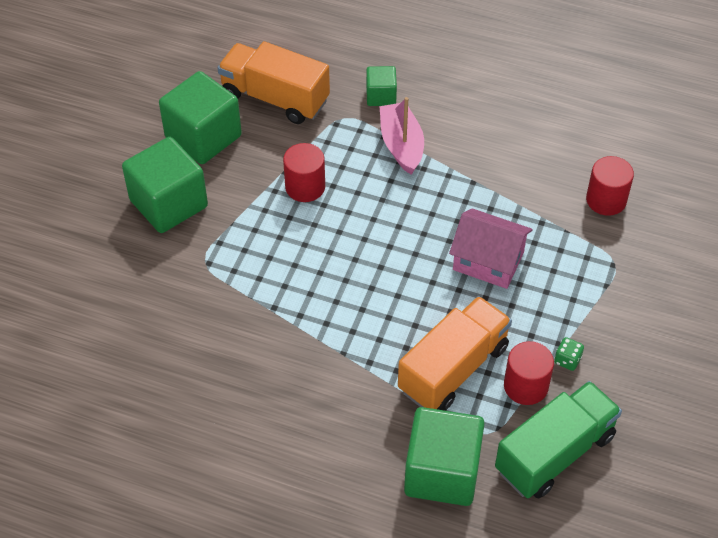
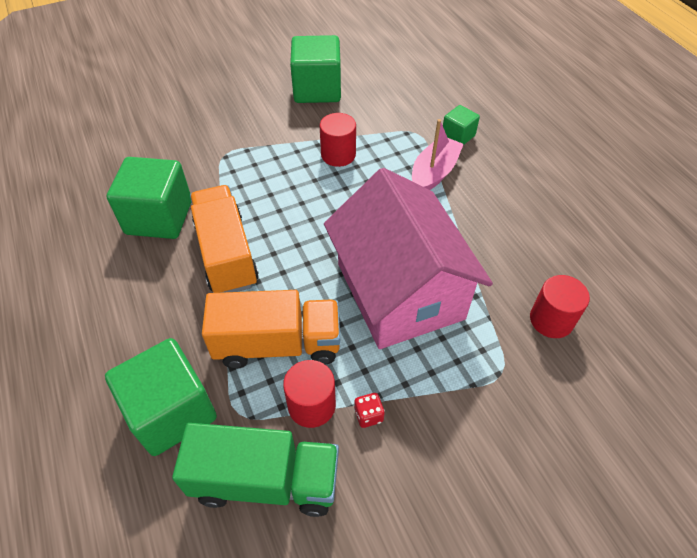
camera: 45 degrees right, 0 degrees up
(169, 203) = (249, 110): green cube -> green cube (159, 217)
(275, 98) = (387, 95): orange truck -> orange truck (226, 254)
(488, 261) = (399, 291): pink house -> pink house, size x1.87
(567, 360) = (368, 415): green dice -> red dice

